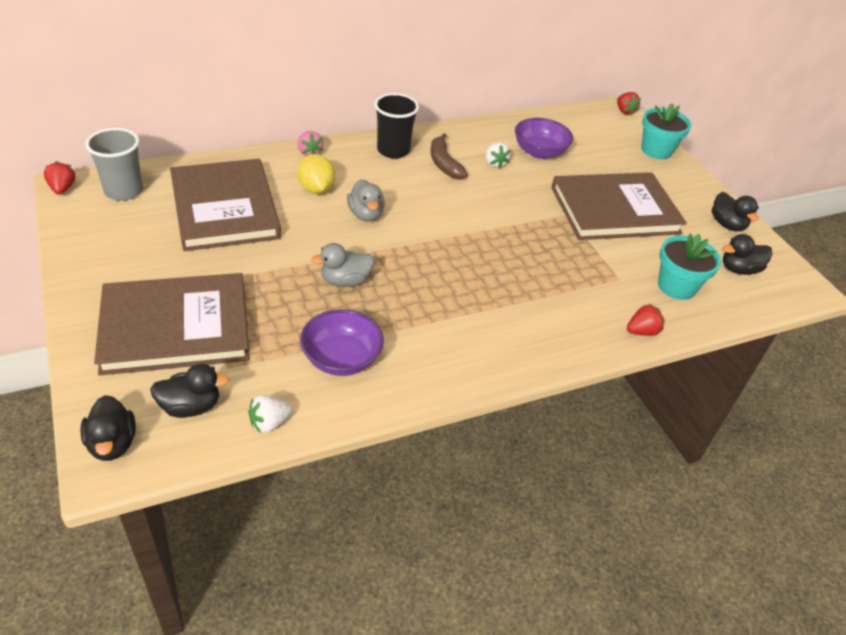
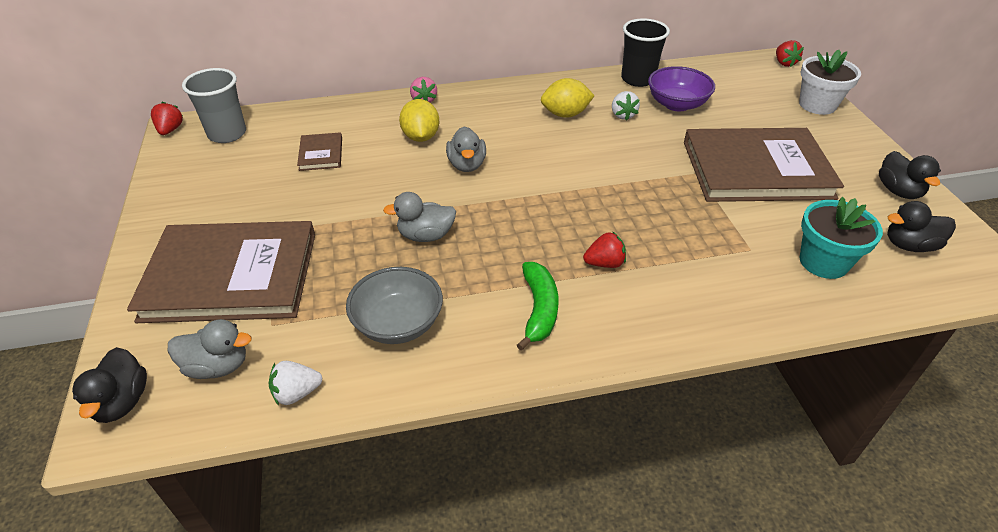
camera: 15 degrees right, 0 degrees up
(191, 406) = (217, 366): black duck -> grey duck
(224, 208) = (321, 154): brown book -> brown book, size x0.42
(341, 359) = (398, 323): purple bowl -> grey bowl
(393, 150) = (513, 100): black cup -> black cup (638, 79)
(444, 164) = (565, 114): brown banana -> yellow lemon
(458, 339) = (539, 309): none -> green banana
(642, 331) = (770, 315): red strawberry -> red strawberry (604, 263)
(656, 150) = (817, 105): turquoise flower pot -> white flower pot

